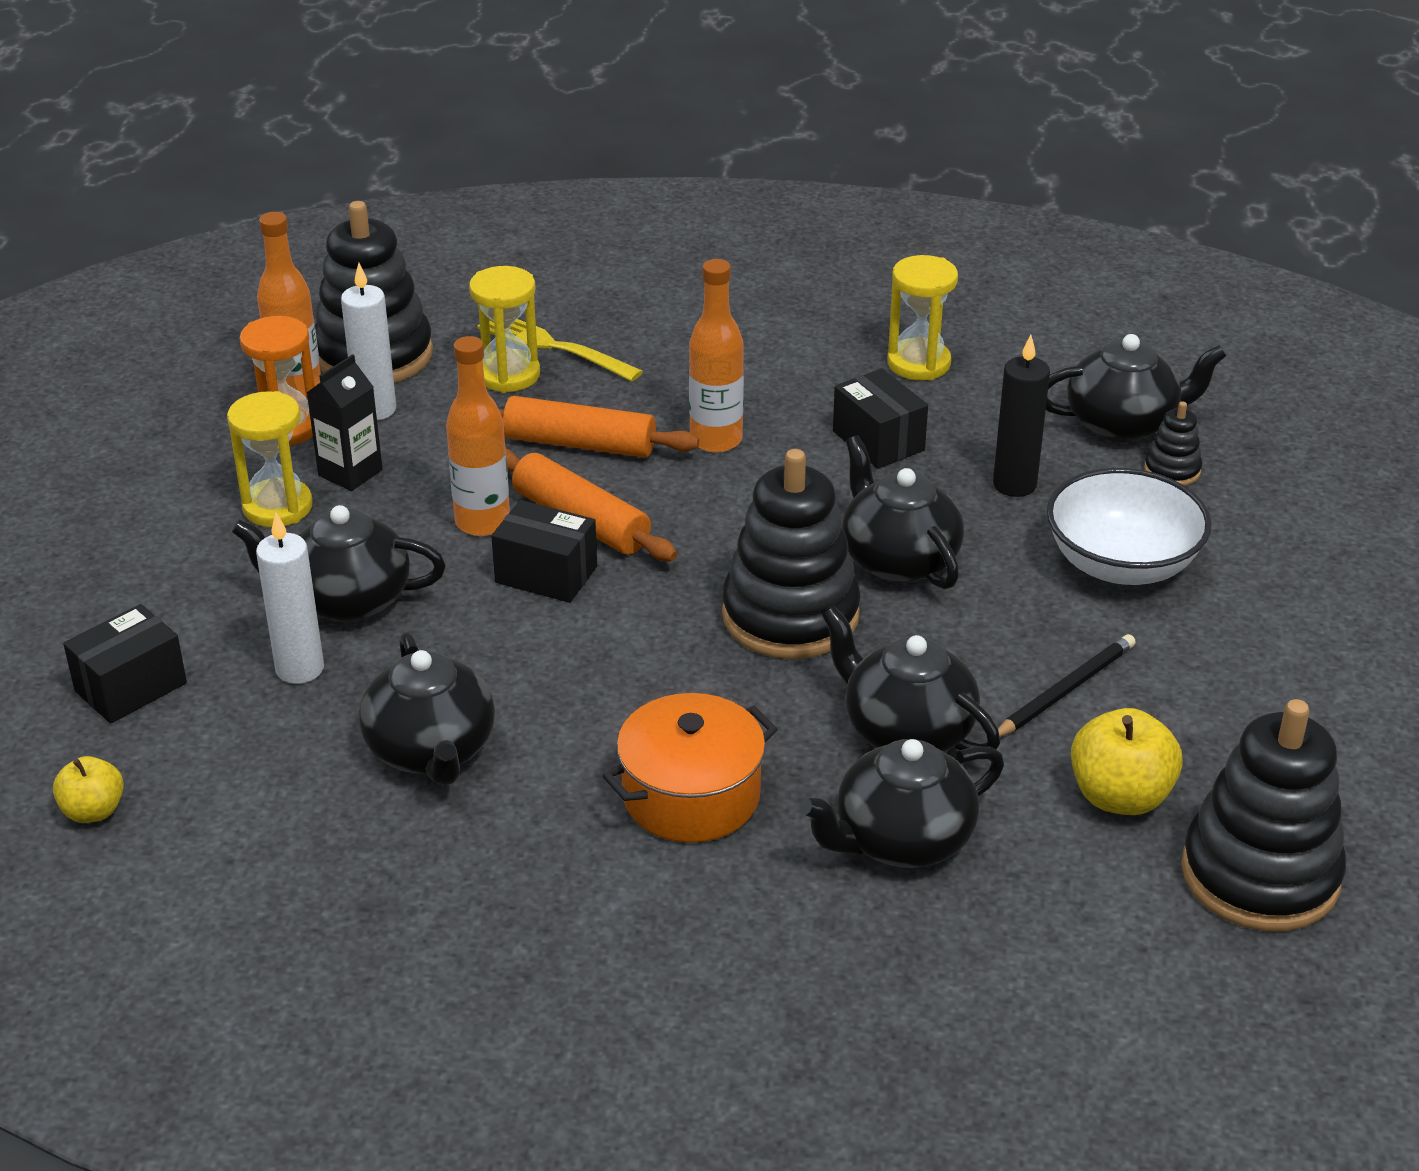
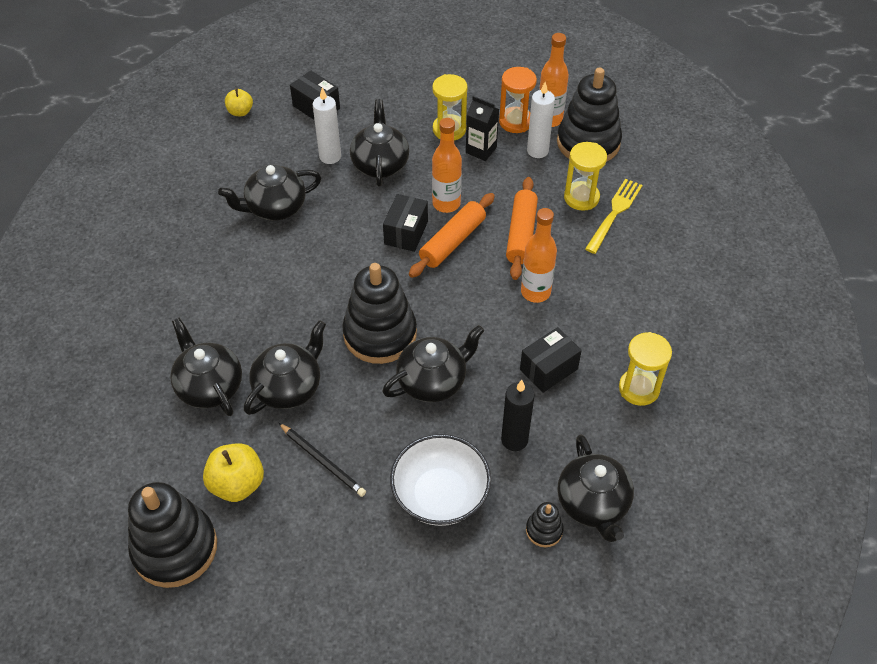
camera: 85 degrees right, 15 degrees up
(691, 796) = (243, 302): orange pot -> none

